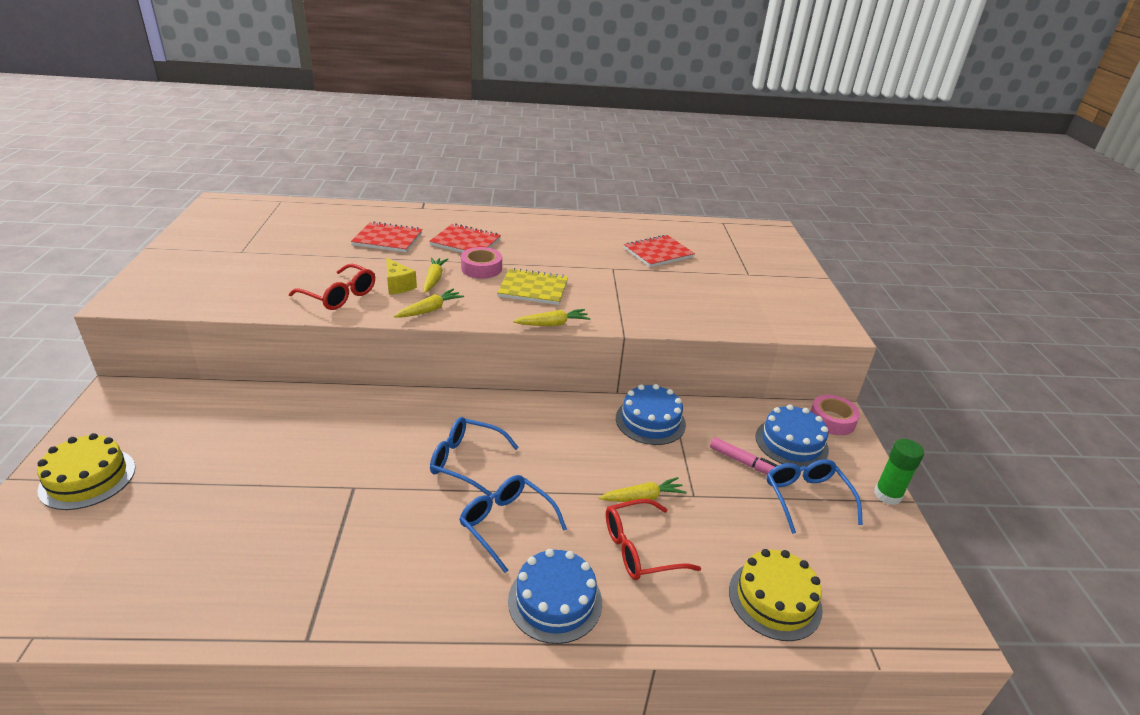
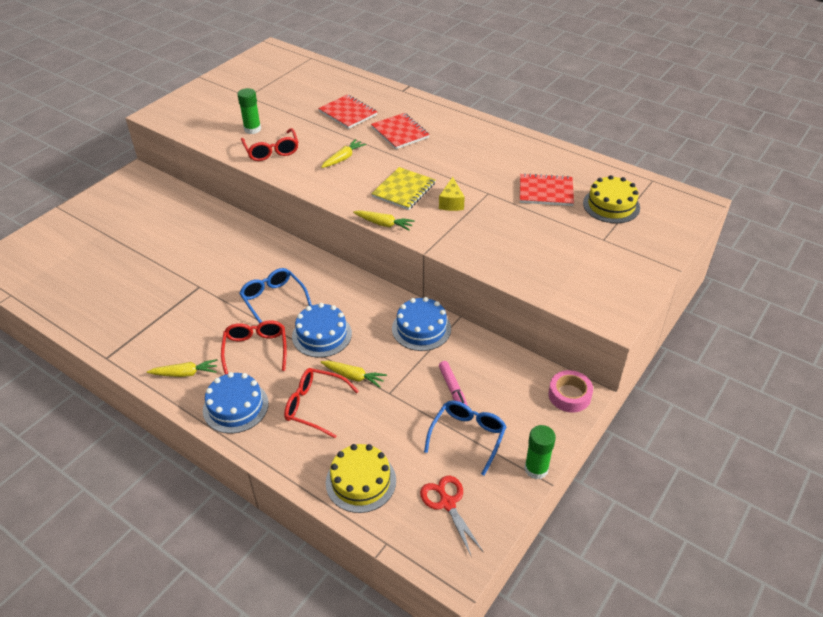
camera: 40 degrees right, 10 degrees up
(87, 478) = (87, 222): yellow cake -> yellow cake (611, 205)
(288, 281) = (252, 129): none -> green glue stick
(398, 285) = (315, 155): yellow cheese -> yellow cheese (451, 203)
(430, 310) = (315, 182): yellow carrot -> yellow carrot (185, 373)
(481, 268) = (386, 159): pink tape -> none
(506, 524) = (256, 349): blue glasses -> red glasses
(533, 289) = (403, 190): yellow notebook -> yellow notebook turned 75 degrees clockwise
(791, 443) = (510, 395): blue cake -> blue cake (322, 335)
(867, 570) = (447, 503): none -> red scissors

